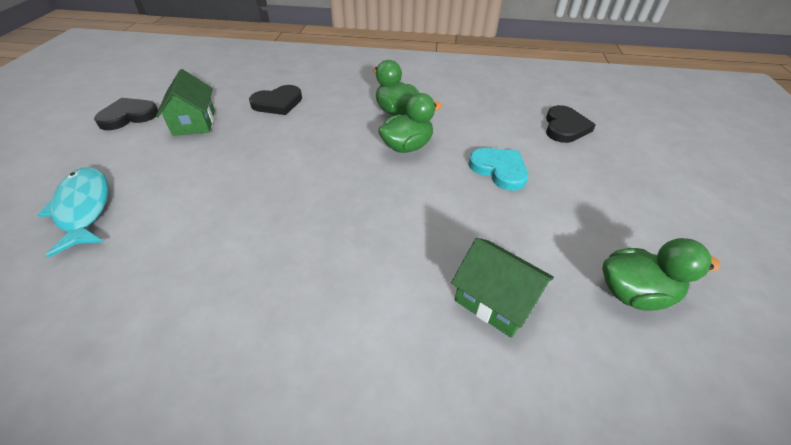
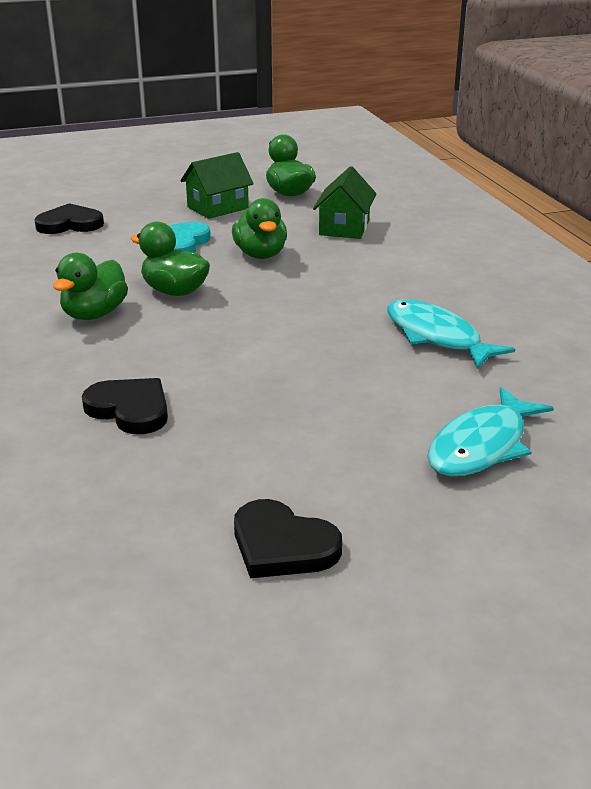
camera: 115 degrees left, 15 degrees down
(194, 122) = (244, 461): green house -> green house (218, 208)
(214, 256) = (436, 337): none -> turquoise fish
(450, 208) = (260, 254): none -> green duck

